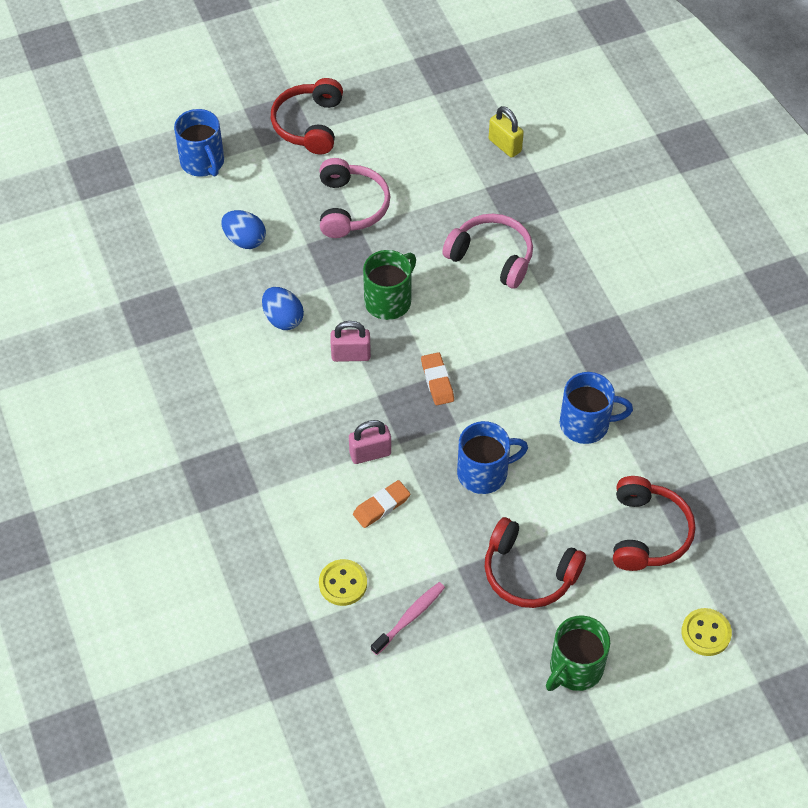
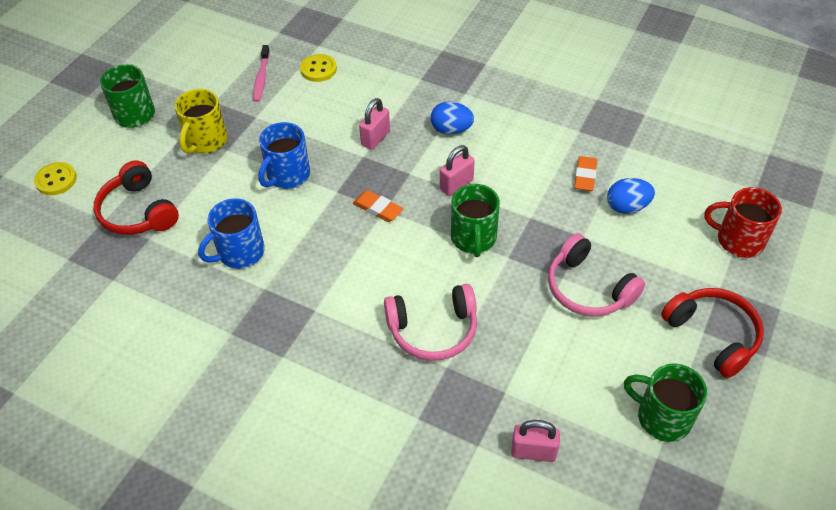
camera: 140 degrees right, 5 degrees down
(203, 162) = (738, 240): blue mug -> red mug
(283, 319) = (530, 175): blue egg -> blue egg (451, 130)
(381, 506) = (337, 117): orange eraser -> orange eraser (585, 176)
(404, 109) = (662, 417): none -> green mug
(505, 145) = (533, 452): yellow padlock -> pink padlock
(529, 572) = (206, 141): red headphones -> yellow mug

